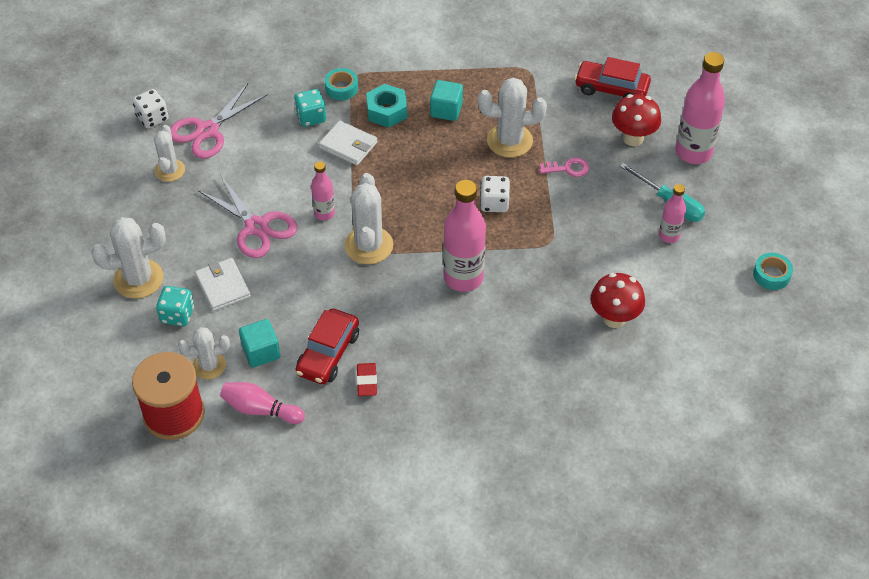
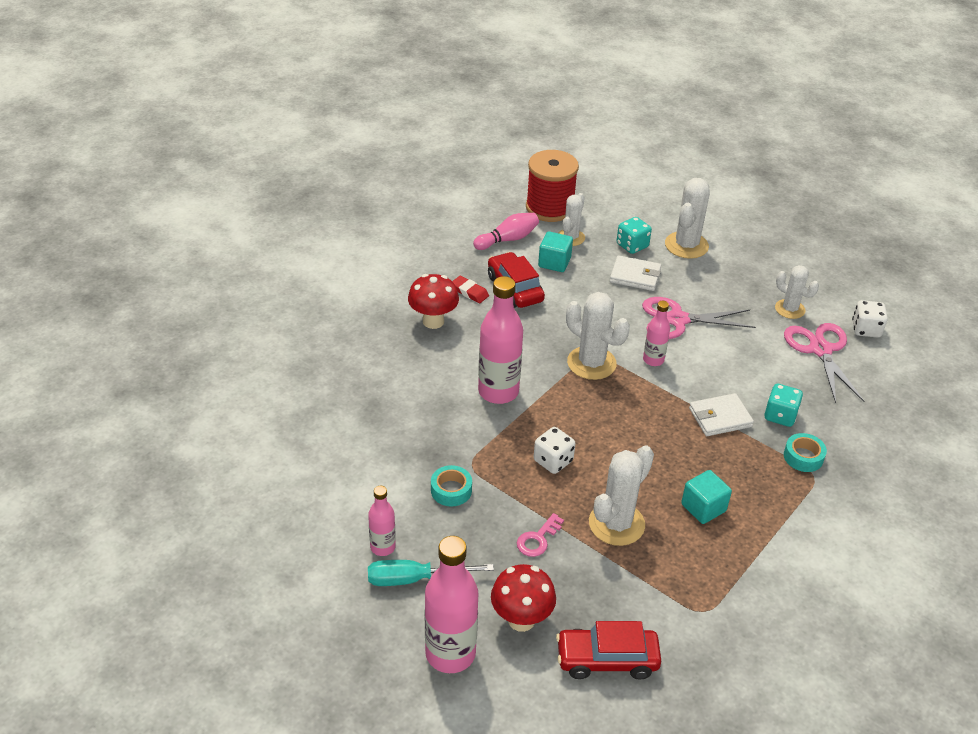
camera: 130 degrees right, 10 degrees down
(386, 111) = (741, 467): turquoise nut -> none
(611, 89) = (607, 660): red car -> red car turned 150 degrees counterclockwise
(614, 318) = (353, 446): red mushroom -> red mushroom (433, 321)
(771, 275) = (256, 582): turquoise tape -> turquoise tape (451, 490)

